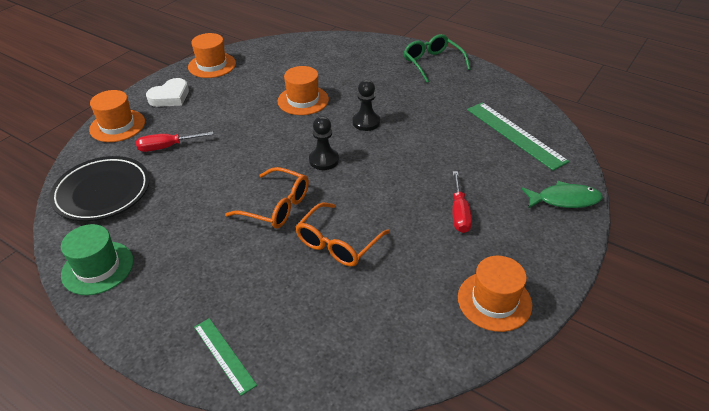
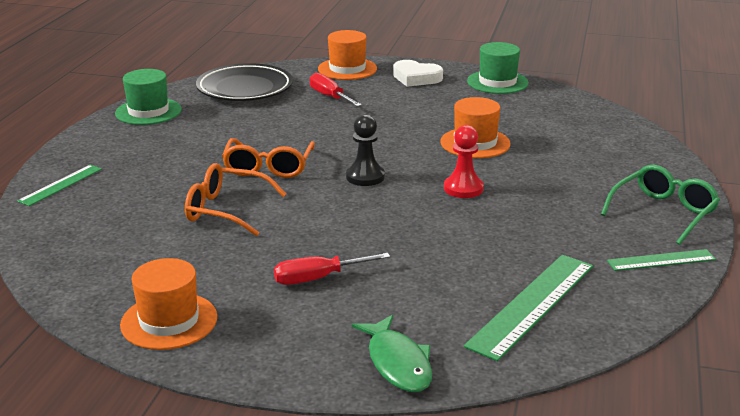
camera: 70 degrees right, 15 degrees down
(212, 65) = (497, 82): orange hat -> green hat
(366, 122) = (463, 188): black pawn -> red pawn
(482, 80) = (661, 260): none -> green ruler

